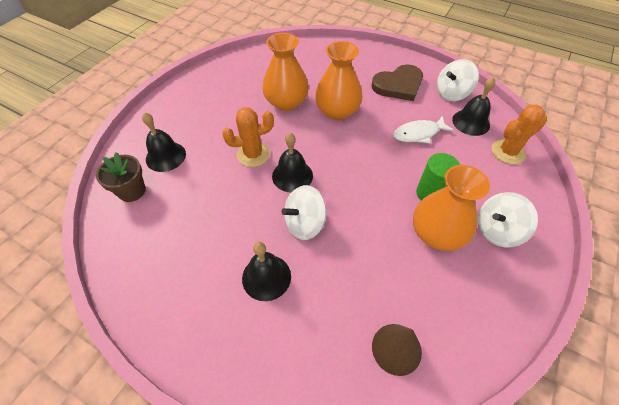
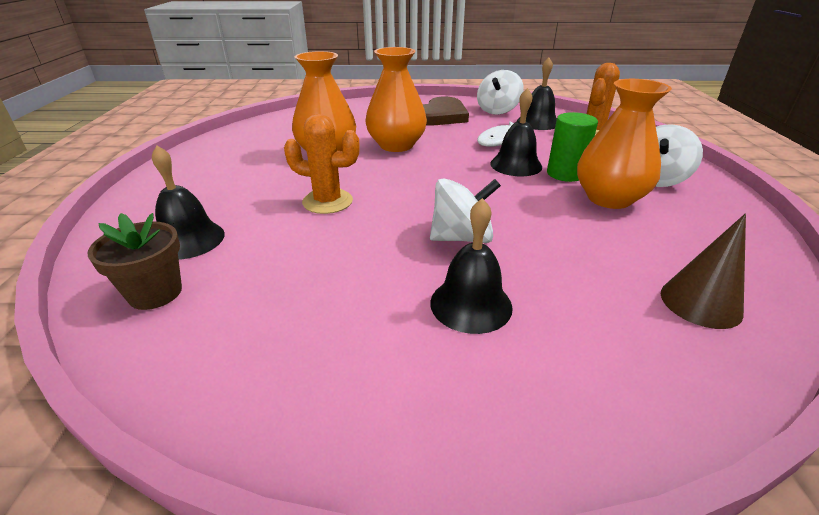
camera: 30 degrees left, 20 degrees down
(253, 154) = (327, 202): orange cactus -> orange cactus turned 60 degrees clockwise
(292, 175) = (399, 204): black bell -> black bell (516, 165)
(304, 223) = (462, 238): white spinning top -> white spinning top turned 135 degrees counterclockwise

